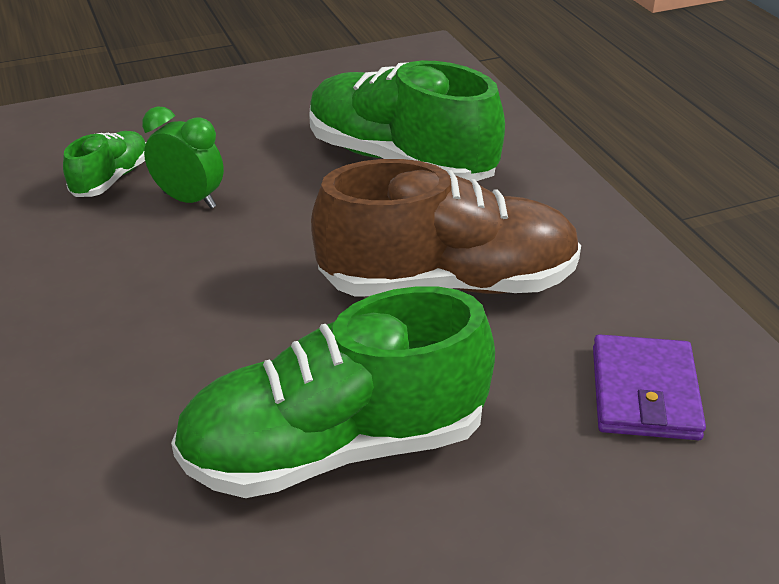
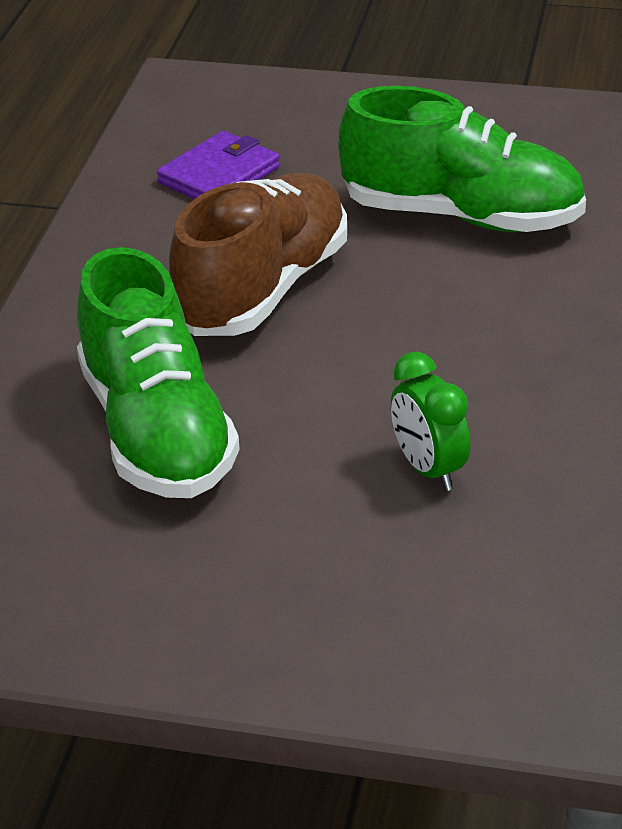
camera: 145 degrees left, 0 degrees up
(111, 179) = (502, 538): green shoe -> none
(448, 283) = (263, 289): brown shoe -> brown shoe turned 90 degrees clockwise

